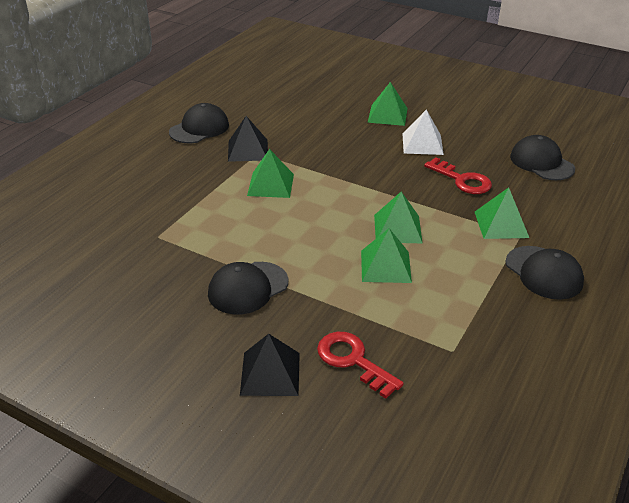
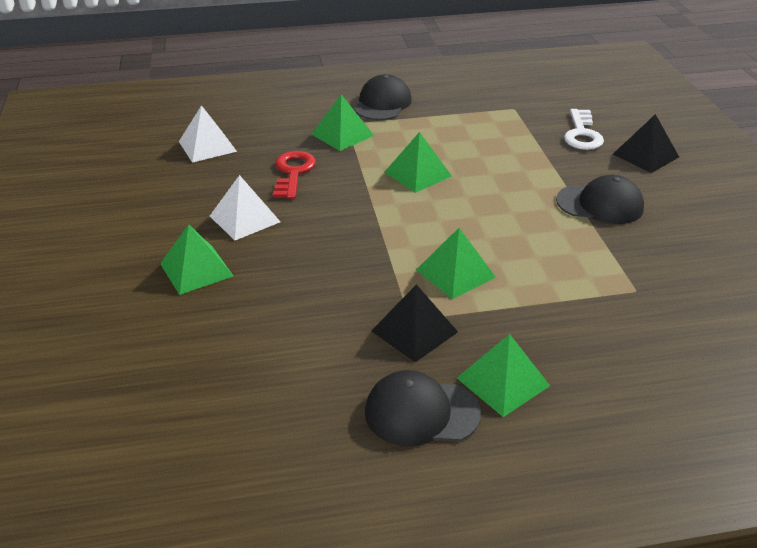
camera: 130 degrees left, 0 degrees up
(353, 360) = (582, 134): red key -> white key
(386, 266) = (474, 160): green pyramid -> green pyramid (503, 381)
(541, 162) = (207, 146): black cap -> white pyramid

